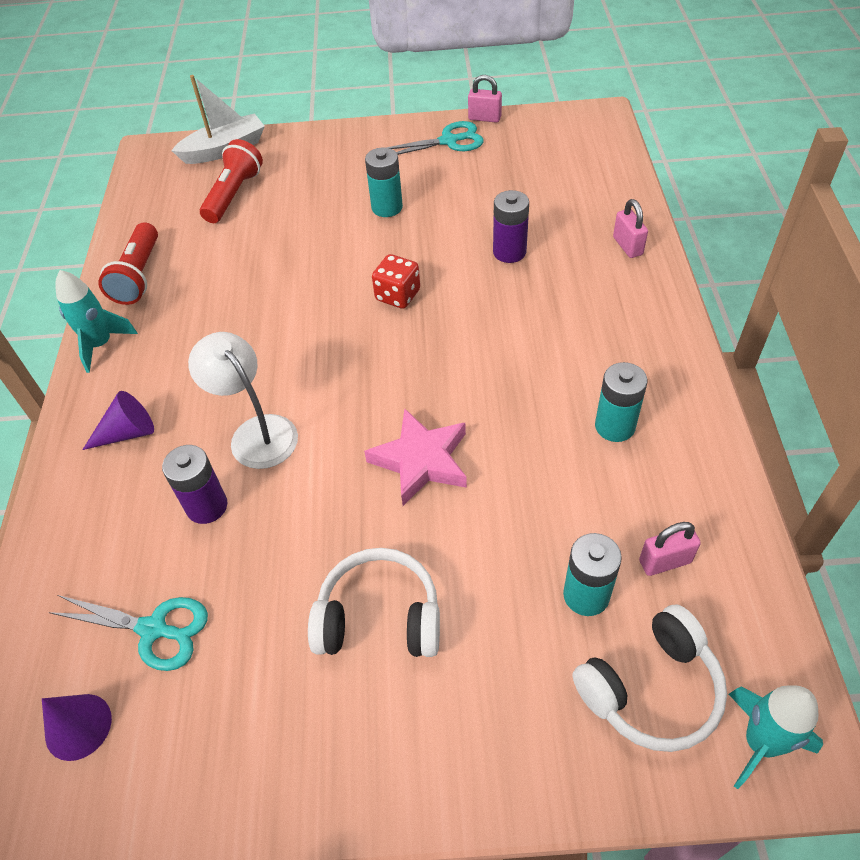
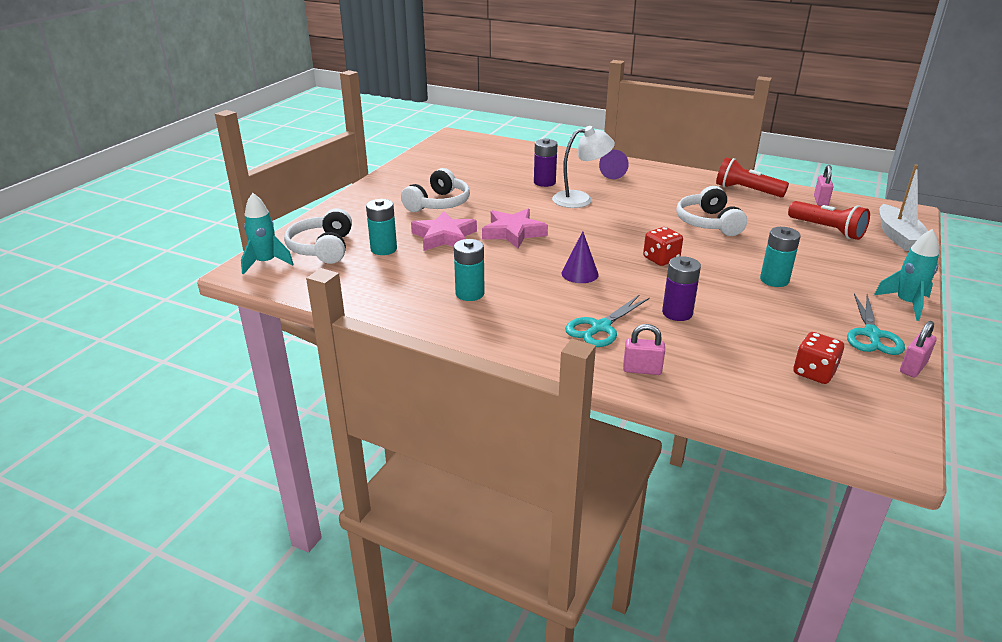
camera: 115 degrees right, 20 degrees down
(78, 726) = (467, 150): purple cone -> purple cone (580, 274)
(101, 344) = (688, 175): turquoise rocket -> turquoise rocket (906, 304)
(153, 629) = (492, 165): turquoise scissors -> turquoise scissors (600, 327)
(269, 284) = (708, 223): none -> white headphones
(491, 538) = (444, 237): none -> pink star
(538, 159) = (814, 372): none -> red dice
(665, 561) = (370, 275): pink padlock -> pink padlock (820, 201)

